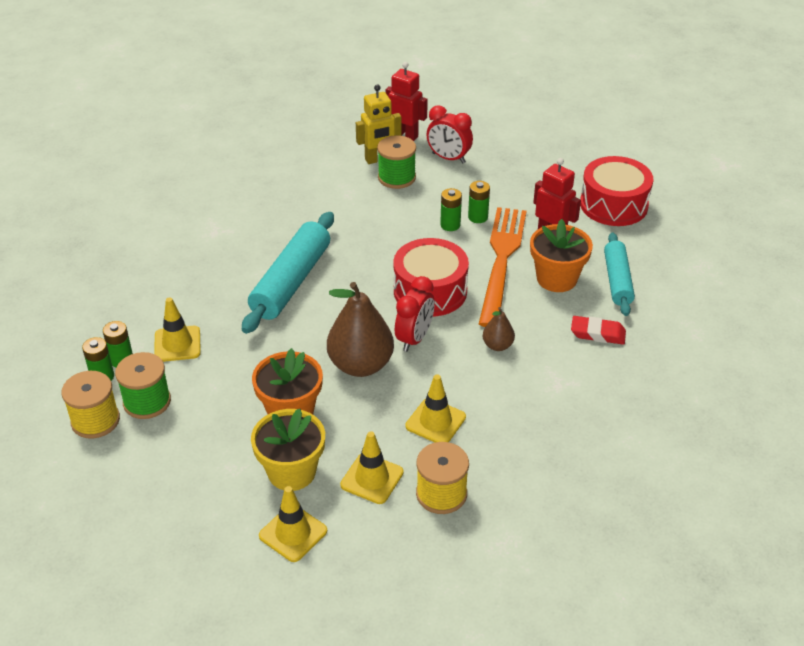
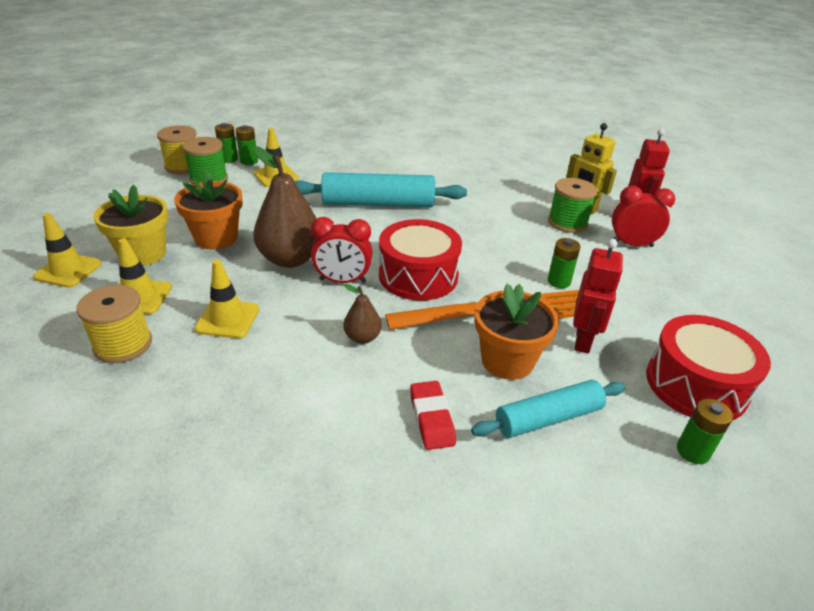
camera: 65 degrees right, 5 degrees down
(448, 158) = (632, 244): red clock -> red clock turned 90 degrees clockwise
(450, 225) = (529, 267): green battery -> green battery (693, 451)

